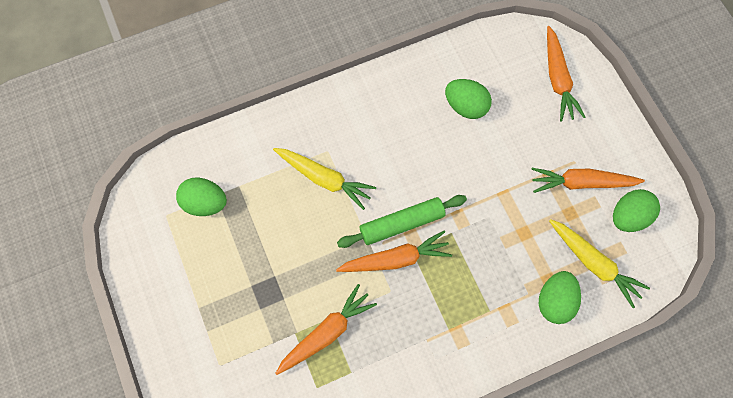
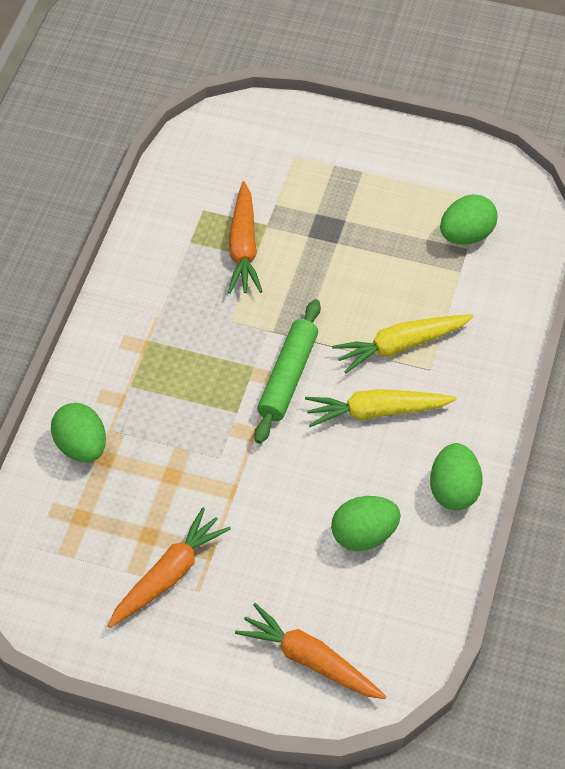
camera: 130 degrees right, 15 degrees down
(395, 259) = (258, 346): orange carrot -> none
(593, 263) = (79, 512): yellow carrot -> yellow carrot (376, 412)
(628, 217) = (89, 588): green egg -> green egg (454, 490)

